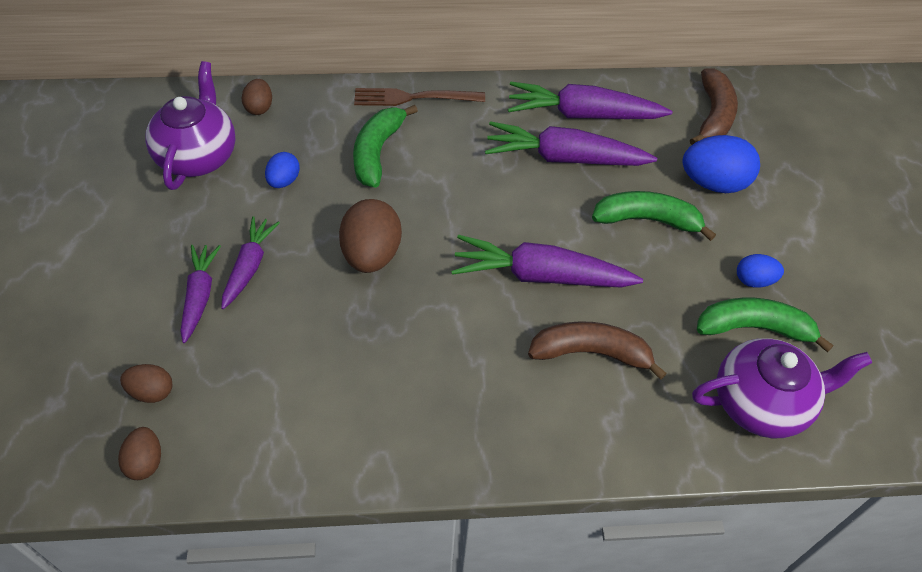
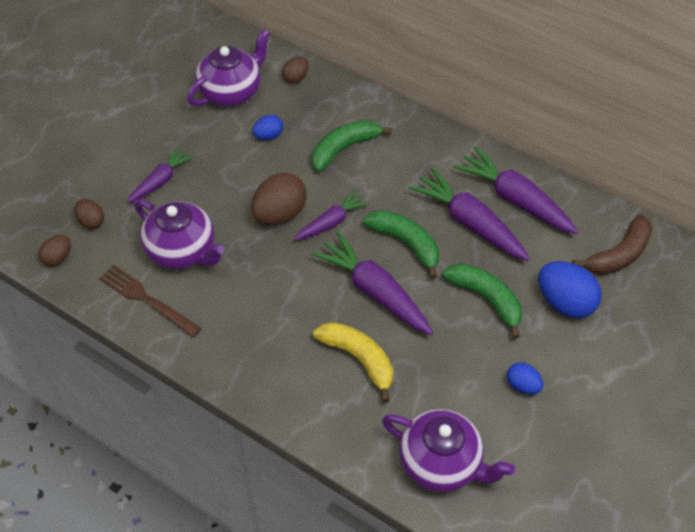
camera: 40 degrees right, 0 degrees up
(249, 267) = (202, 179): purple carrot -> purple carrot (331, 222)
(298, 358) = (182, 251): none -> purple teapot
(413, 98) = (403, 123): brown fork -> brown fork (146, 299)
(591, 353) = (359, 359): brown banana -> yellow banana
(754, 328) = (488, 415): green banana -> green banana (406, 243)

